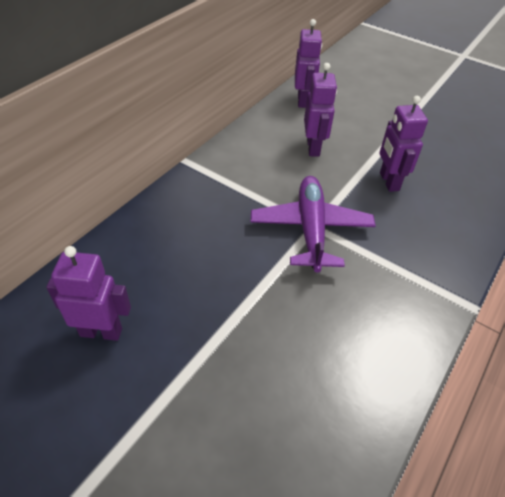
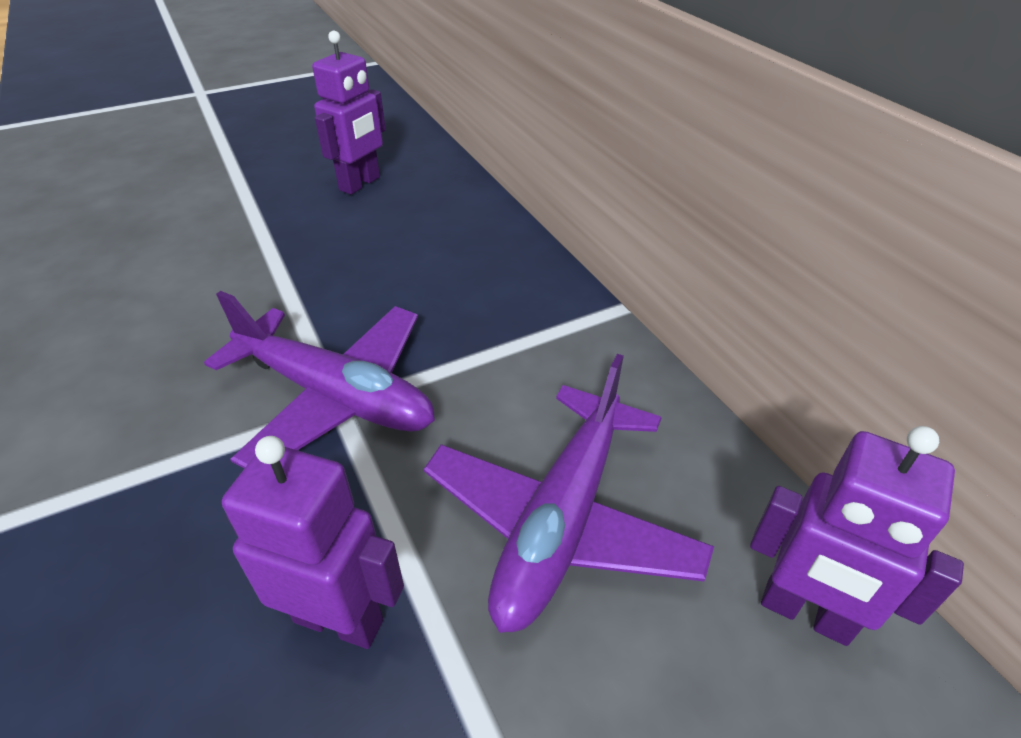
camera: 120 degrees right, 5 degrees down
(313, 148) = (561, 521): purple robot -> purple plane

